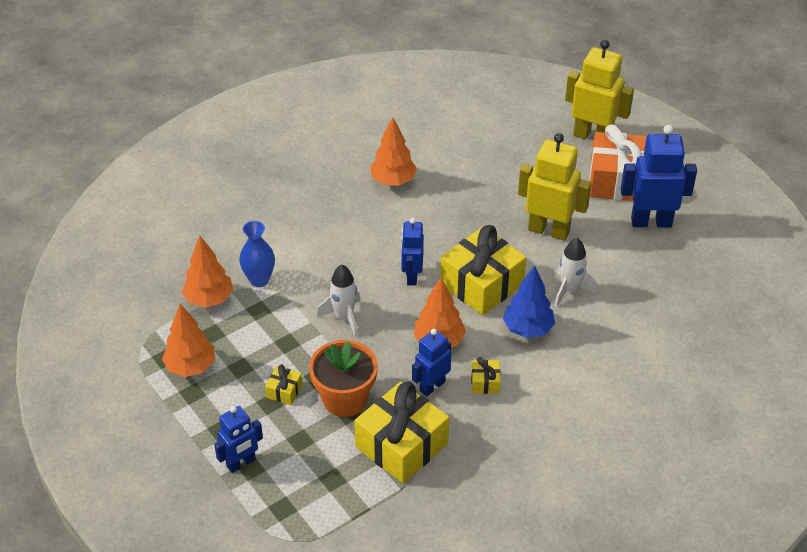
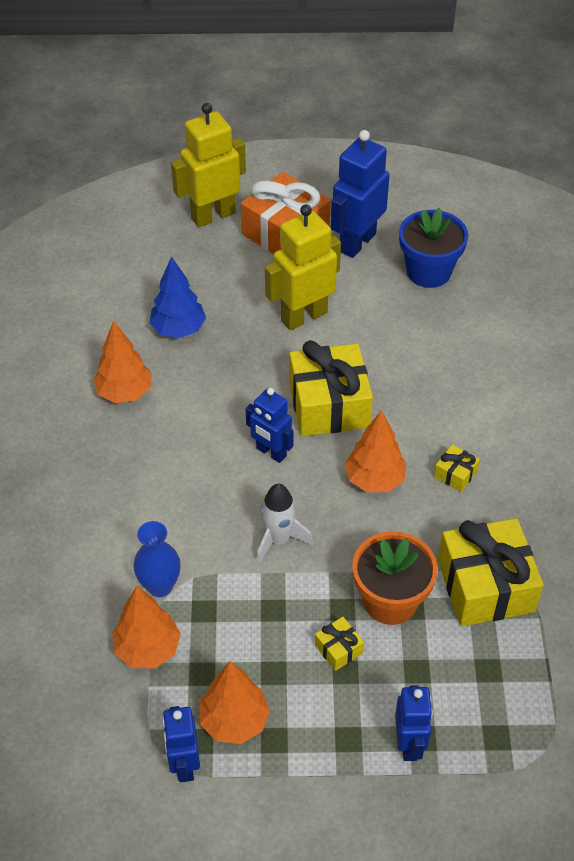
camera: 55 degrees left, 5 degrees up
(432, 386) = (428, 518): blue robot -> blue robot (184, 764)
(528, 329) = (414, 404): blue tree -> blue tree (178, 329)
(570, 290) = (392, 346): white rocket -> none
(666, 275) = (428, 271): none -> blue flower pot

